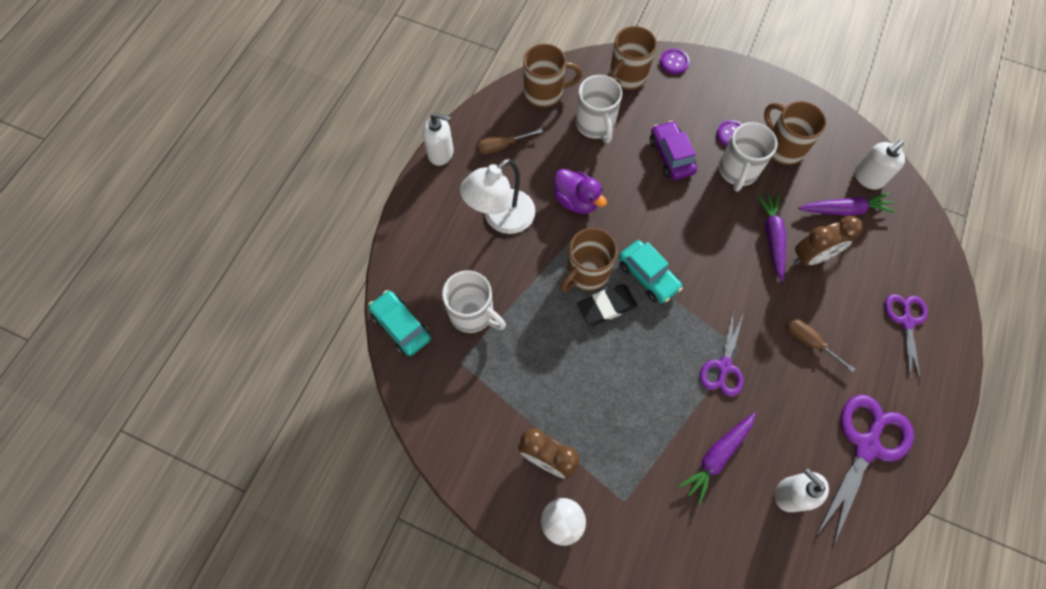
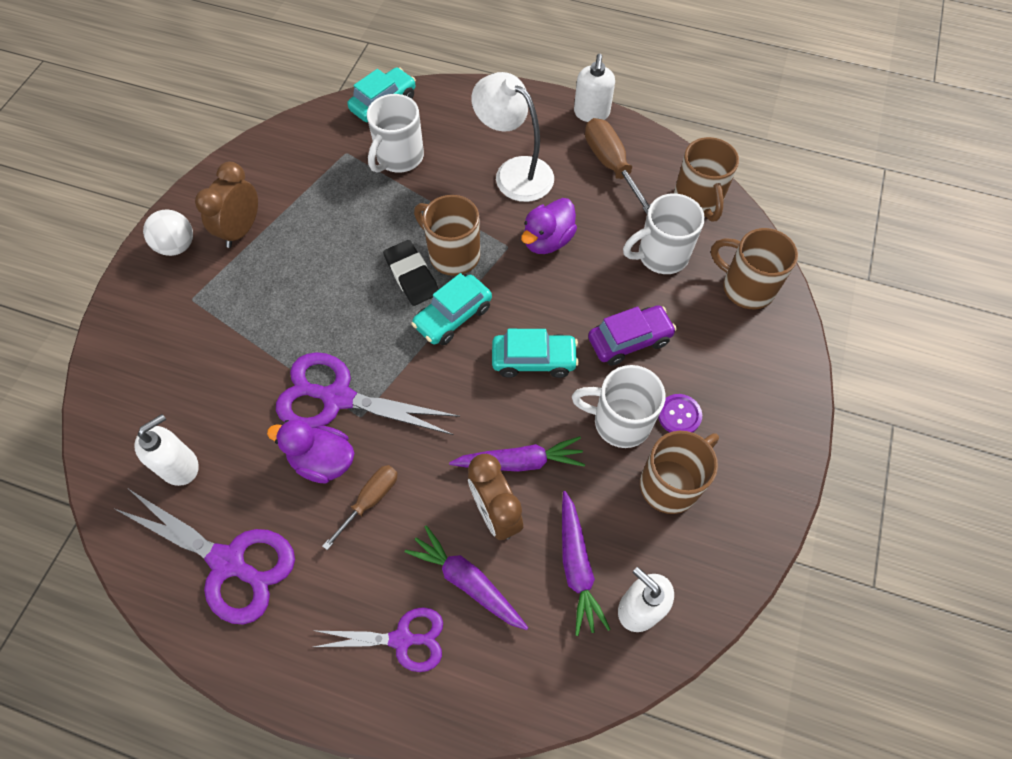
camera: 85 degrees right, 5 degrees down
(502, 146) = (611, 165): brown screwdriver -> brown screwdriver, size x1.57
(674, 62) = (787, 343): purple button -> none
(688, 221) = (534, 360): none -> turquoise car
(717, 456) = (230, 388): purple carrot -> purple carrot (467, 581)
(723, 366) = (337, 398): purple scissors -> purple scissors, size x1.60
(779, 377) = (323, 461): none -> purple duck

